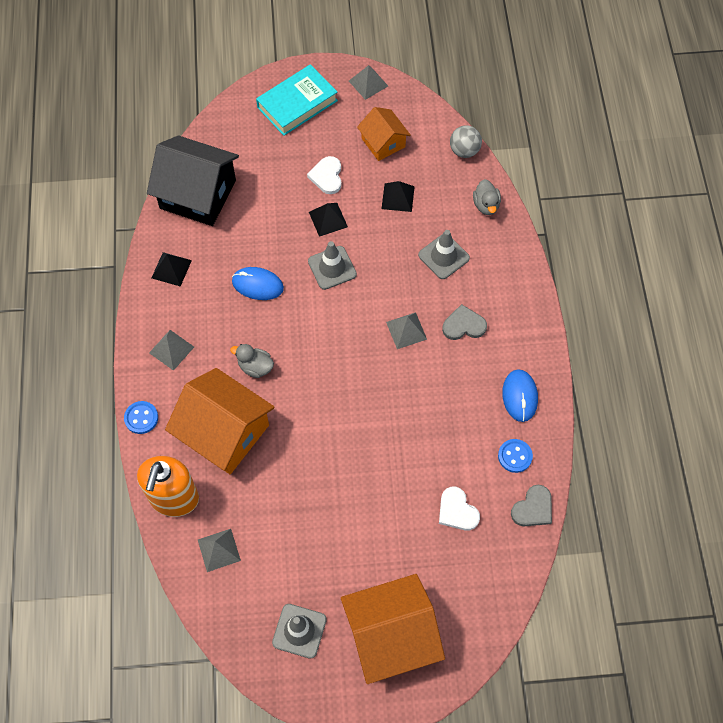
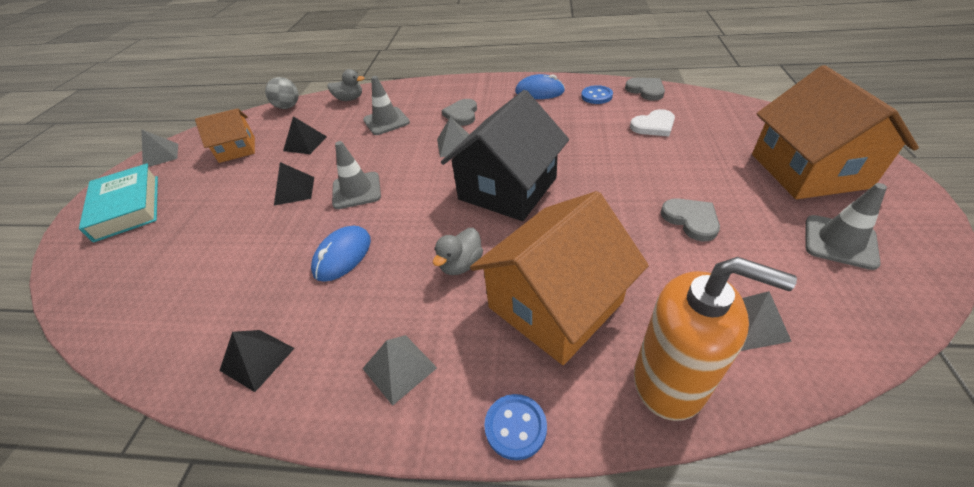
camera: 75 degrees left, 20 degrees down
(198, 194) = (159, 315): black house -> black house (507, 188)
(316, 528) = (691, 220): none -> grey heart
(327, 176) = (241, 189): white heart -> none

